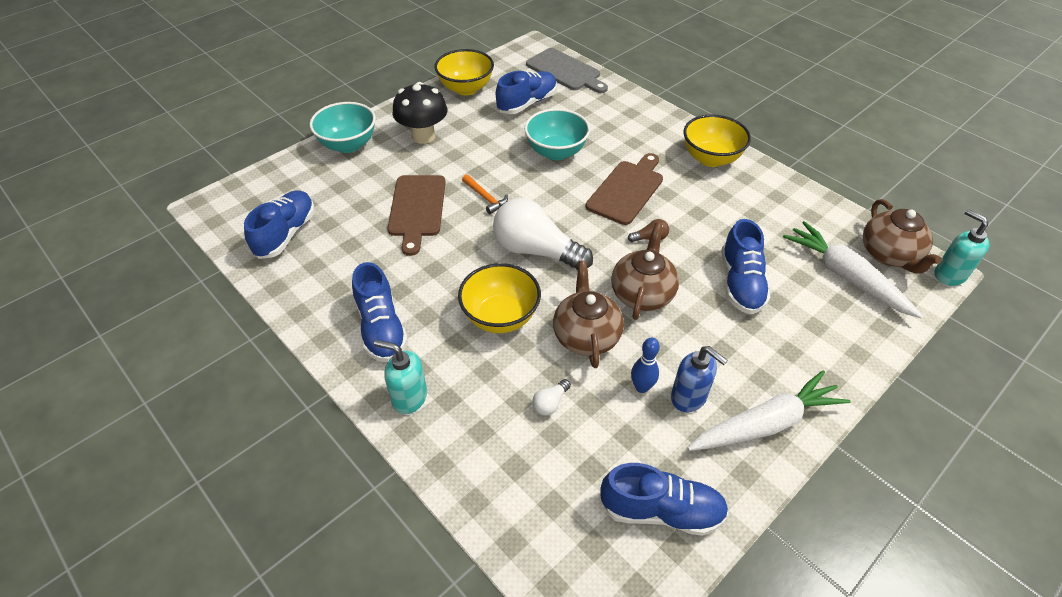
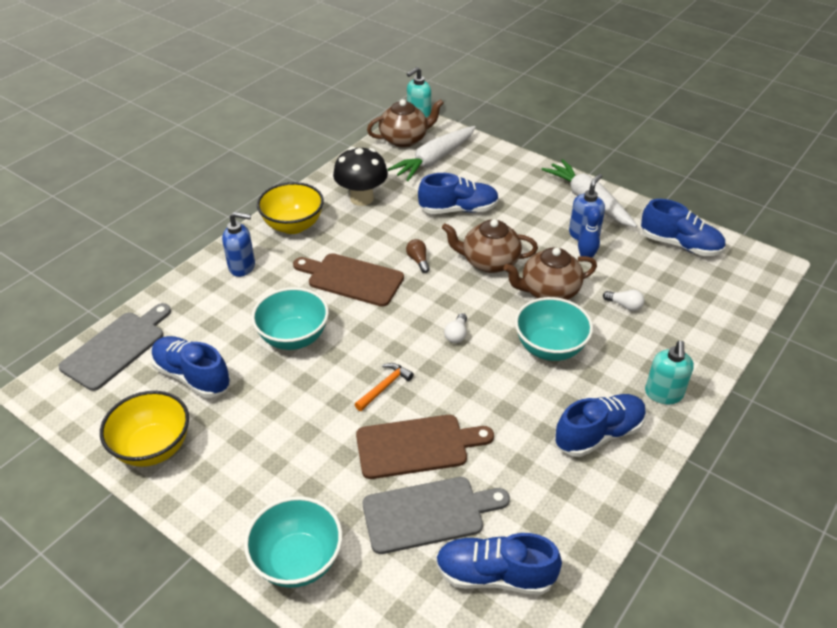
camera: 100 degrees left, 5 degrees down
(353, 207) = (428, 514): none -> grey cutting board
(423, 136) = (271, 473): black mushroom -> black mushroom (362, 198)
(500, 317) = (549, 348): yellow bowl -> turquoise bowl
(536, 251) = (456, 334): white light bulb -> white light bulb, size x0.40
(651, 127) = (242, 267): none -> blue soap dispenser
(661, 511) = (680, 245): blue shoe -> blue shoe turned 120 degrees clockwise

